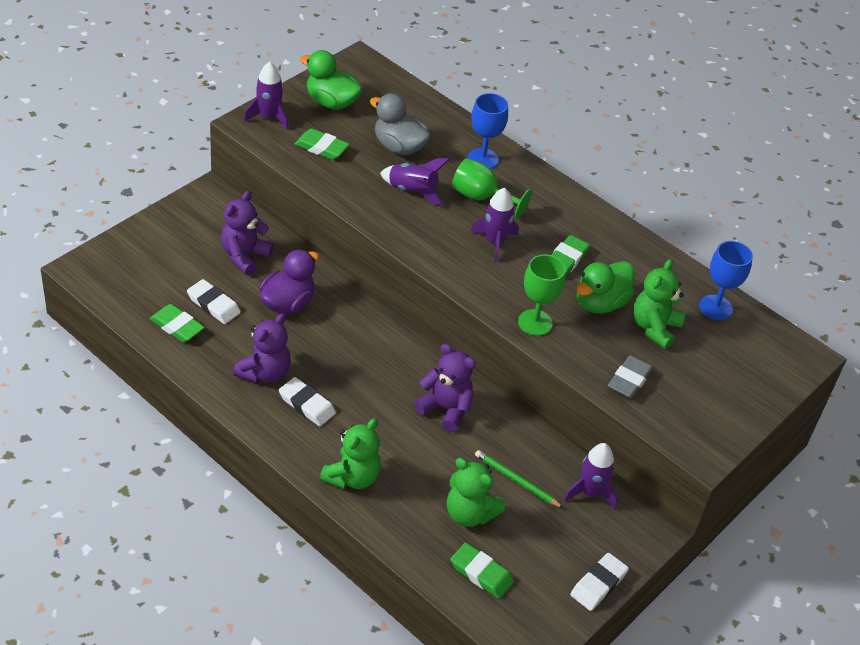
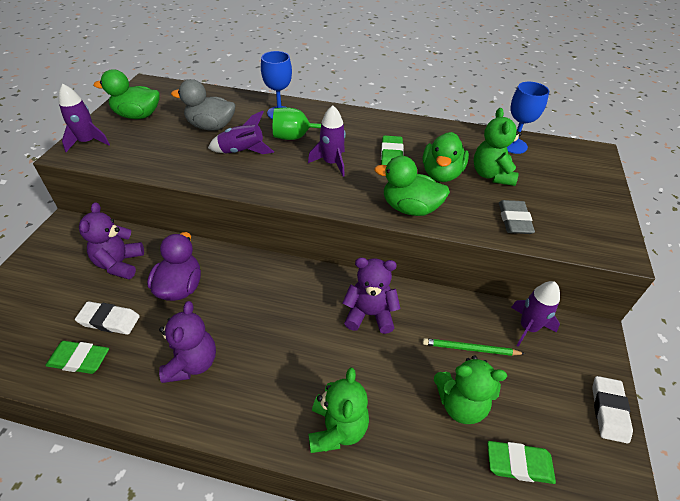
camera: 25 degrees left, 0 degrees up
(307, 405) = (250, 375): white eraser -> none
(321, 147) = (146, 148): green eraser -> none
(535, 322) = (410, 208): green goblet -> green duck

